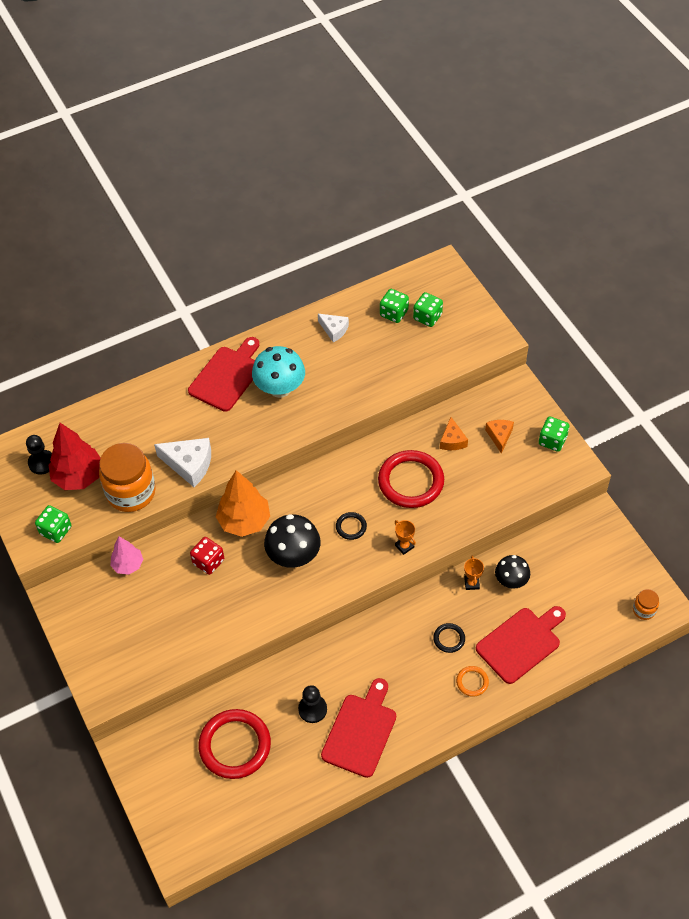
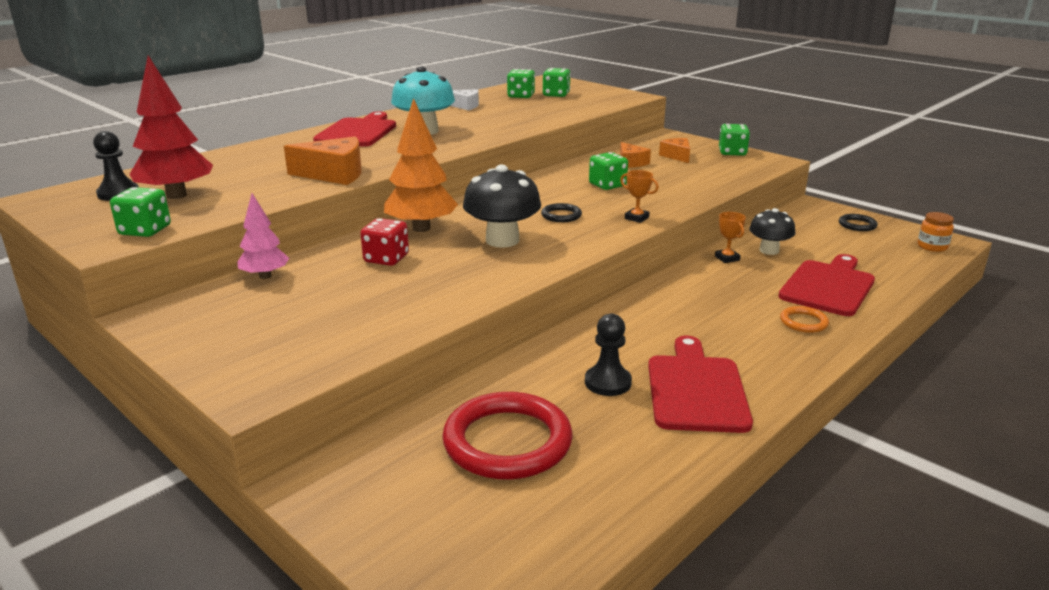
camera: 20 degrees left, 30 degrees down
(131, 492) = (258, 196): orange jar -> none
(189, 464) = (334, 174): white cheese -> orange cheese
(411, 481) = (607, 185): red ring -> green dice
(449, 639) = (740, 297): black ring -> black ring (857, 225)

